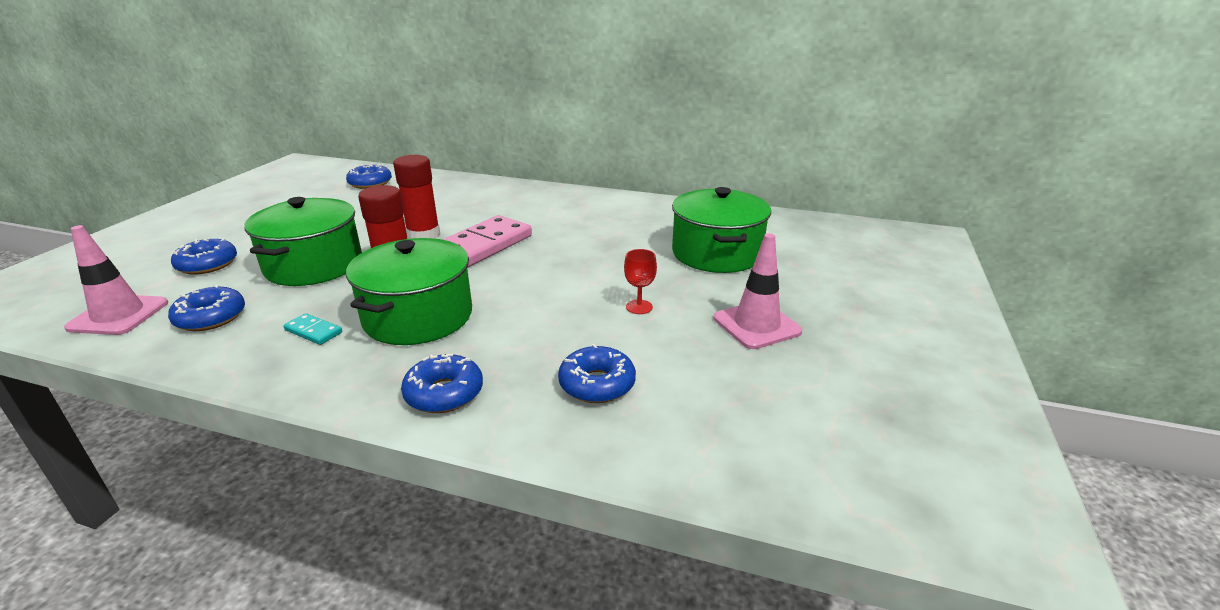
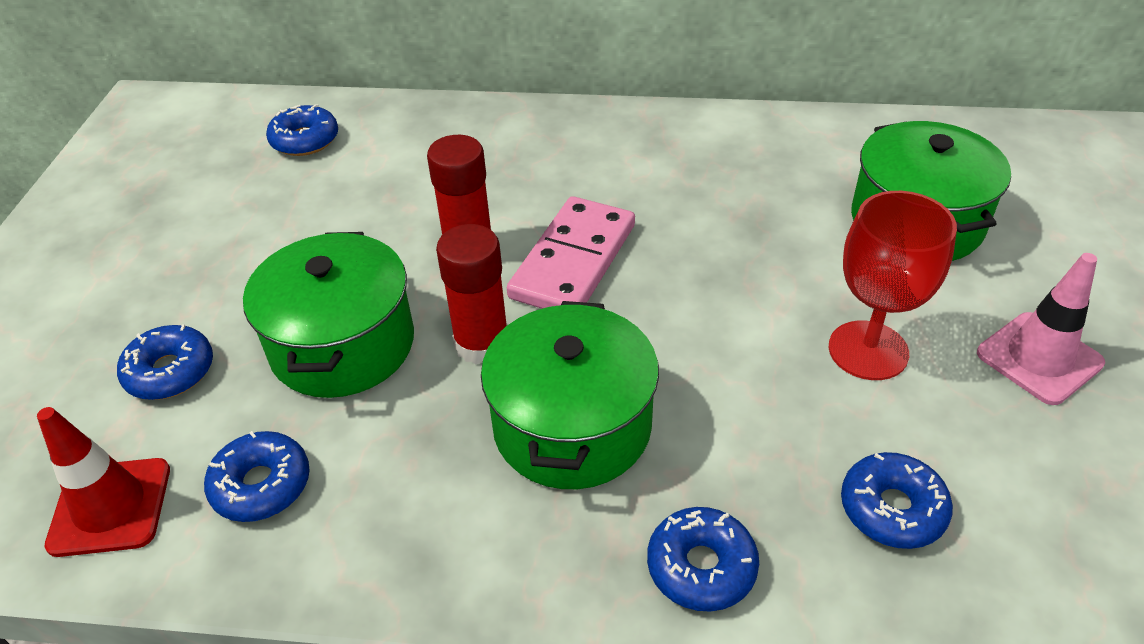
camera: 10 degrees left, 15 degrees up
(119, 315) = (110, 507): pink traffic cone -> red traffic cone
(313, 331) = (438, 484): turquoise domino -> none
(639, 307) = (868, 350): red goblet -> red goblet, size x2.05

